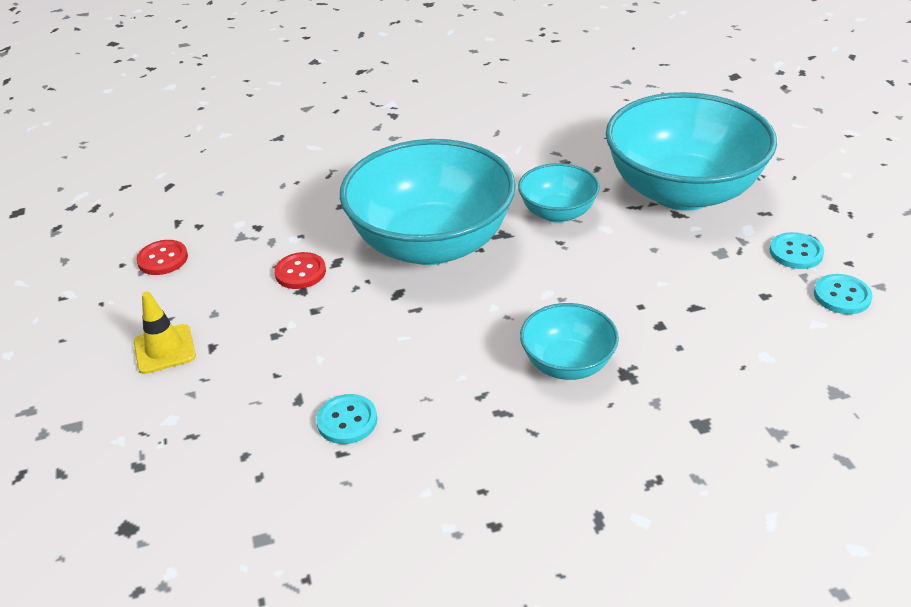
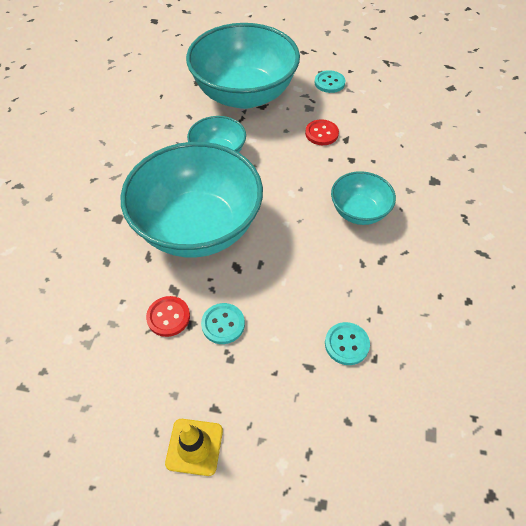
camera: 65 degrees left, 15 degrees up
(163, 259) = (68, 415): red button -> red button (321, 133)
(842, 296) = (372, 86): turquoise button -> turquoise button (223, 324)

